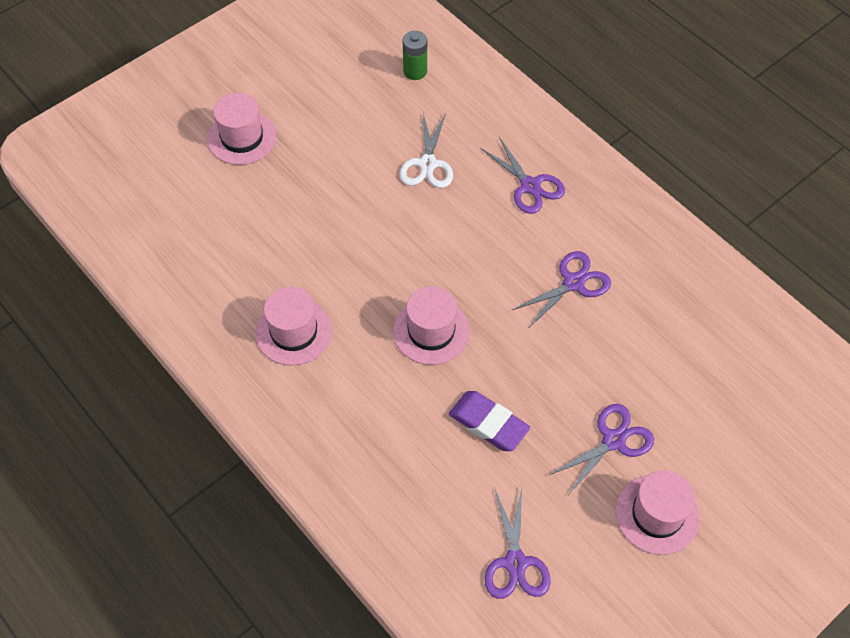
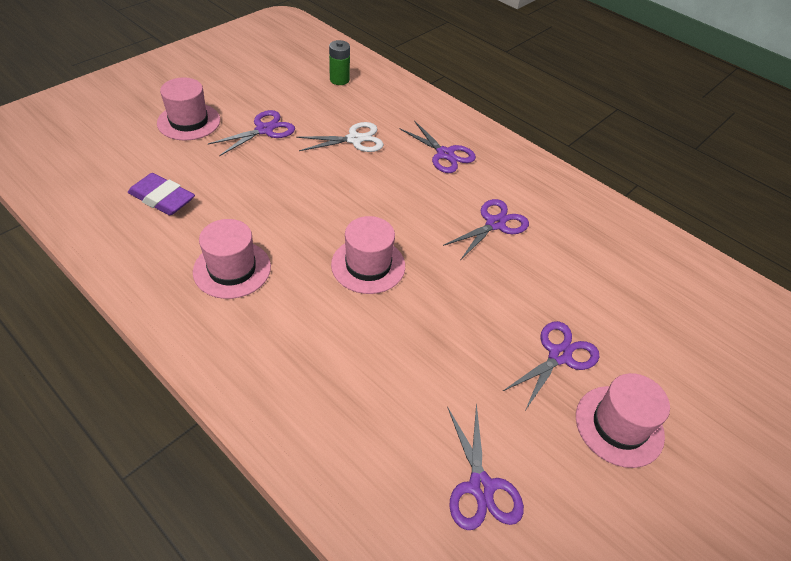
camera: 10 degrees left, 10 degrees down
(326, 150) = (264, 130): none -> purple scissors
(427, 164) = (354, 139): white scissors -> white scissors turned 105 degrees counterclockwise
(488, 424) = (433, 345): purple eraser -> purple eraser (162, 198)

